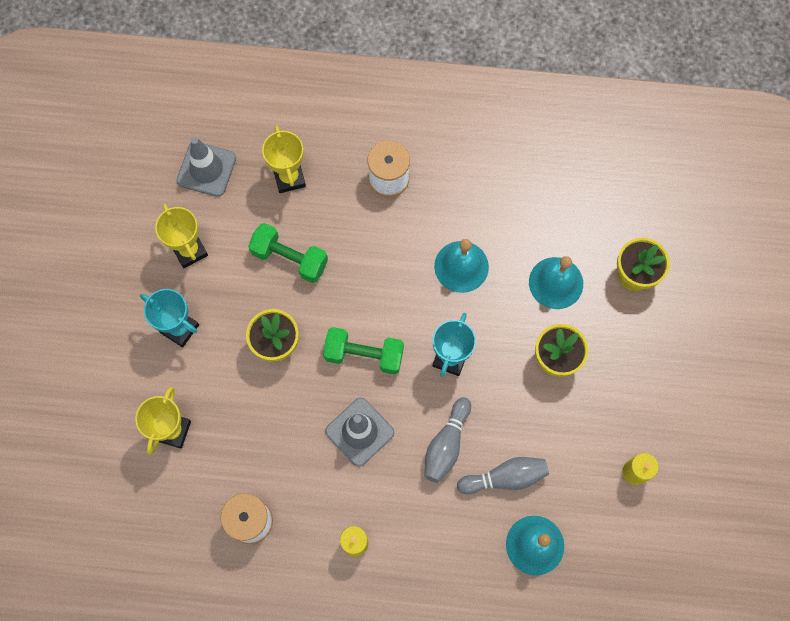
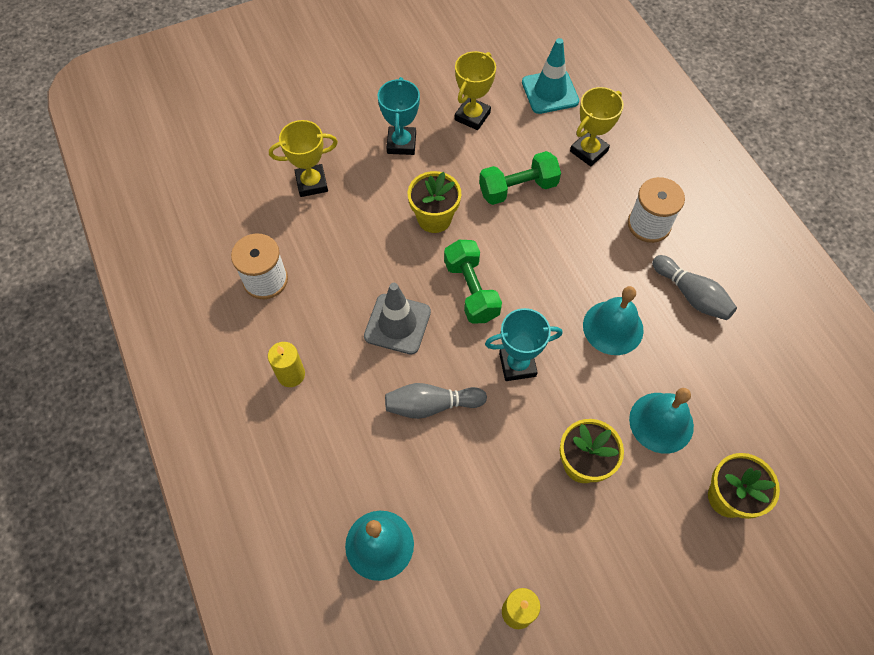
camera: 60 degrees right, 10 degrees down
(206, 169) = (550, 92): grey traffic cone -> turquoise traffic cone
(289, 258) = (518, 188): green dumbbell -> green dumbbell turned 75 degrees clockwise
(505, 477) = (431, 478): grey bowling pin -> grey bowling pin (691, 295)

